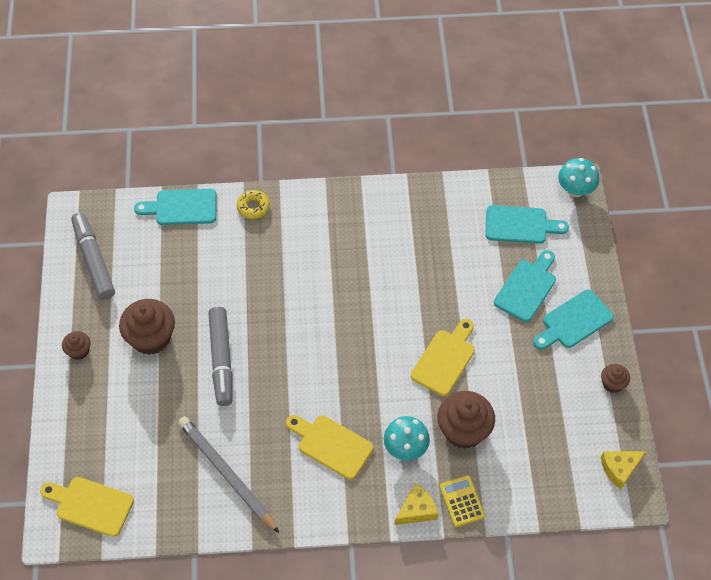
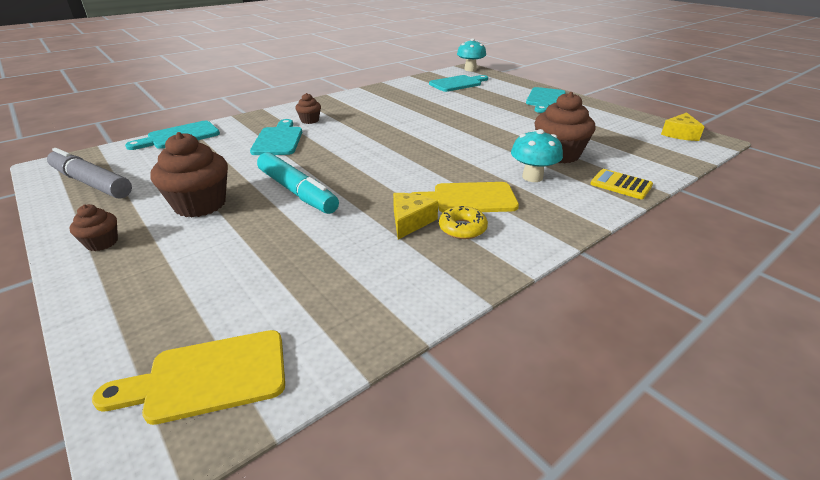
camera: 35 degrees left, 25 degrees down
(221, 360) = (297, 192): grey marker -> turquoise marker
(227, 474) = (387, 259): grey pencil -> none
(253, 207) = (251, 121): yellow donut -> yellow donut (462, 228)
(417, 510) = (598, 203): yellow cheese -> yellow cheese (410, 221)
(445, 359) = (492, 133): yellow cutting board -> none
(527, 288) = (497, 98): turquoise cutting board -> turquoise cutting board (278, 140)
(612, 384) = (608, 110): brown cupcake -> brown cupcake (310, 120)

